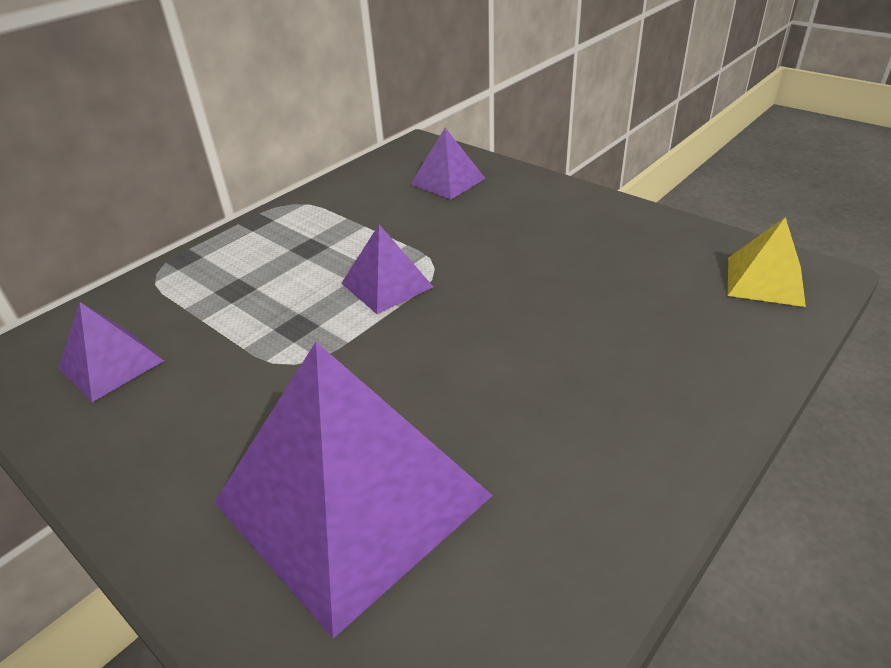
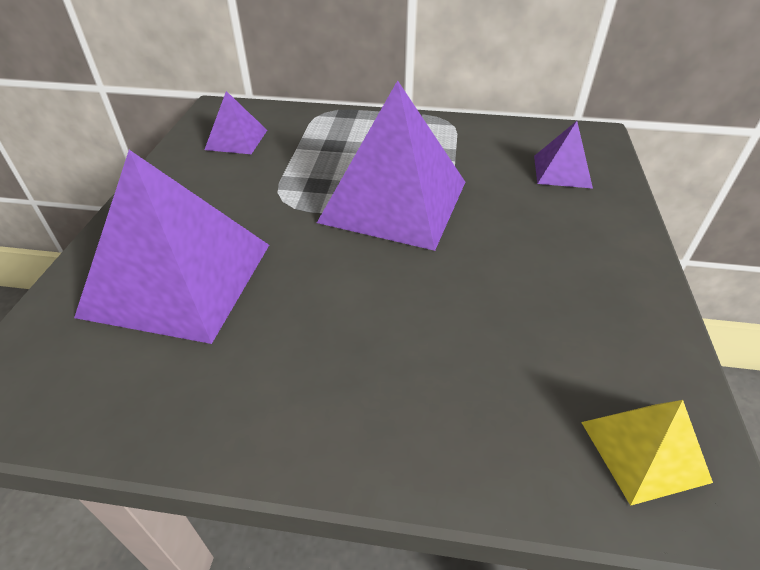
camera: 55 degrees right, 5 degrees up
(387, 285) = (394, 201): purple pyramid -> purple pyramid, size x2.08

